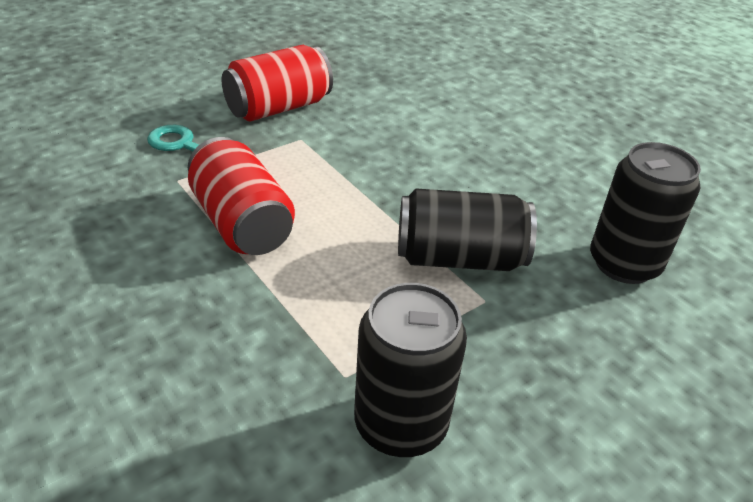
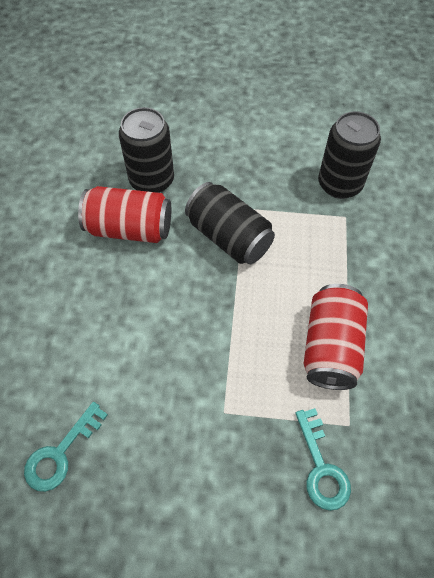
camera: 135 degrees left, 20 degrees up
(278, 108) = (206, 473): red can -> red can (129, 228)
(393, 75) = (61, 453): none -> turquoise key

